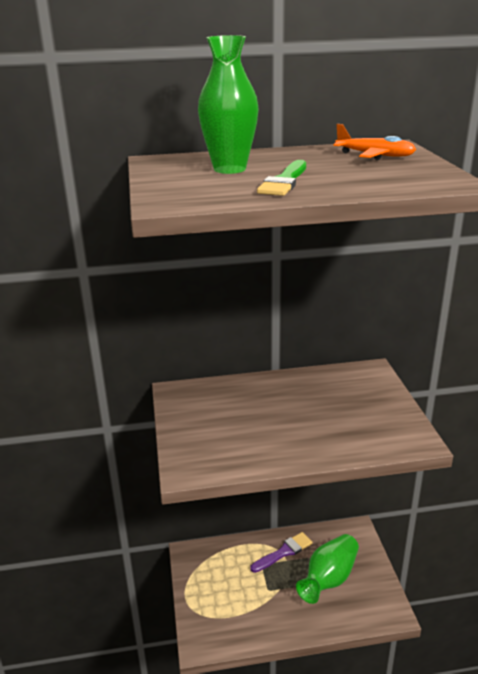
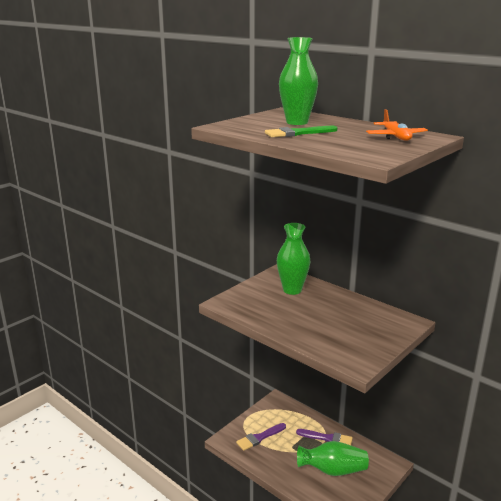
camera: 50 degrees right, 5 degrees down
(226, 404) = (292, 290): none -> green vase
(228, 609) = (259, 438): none -> purple brush

